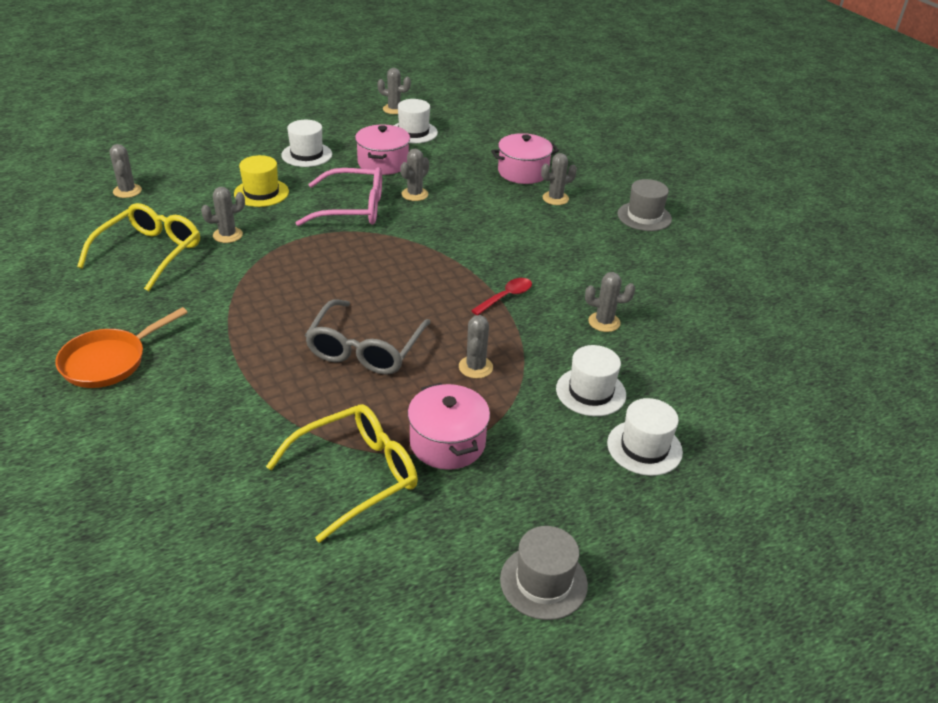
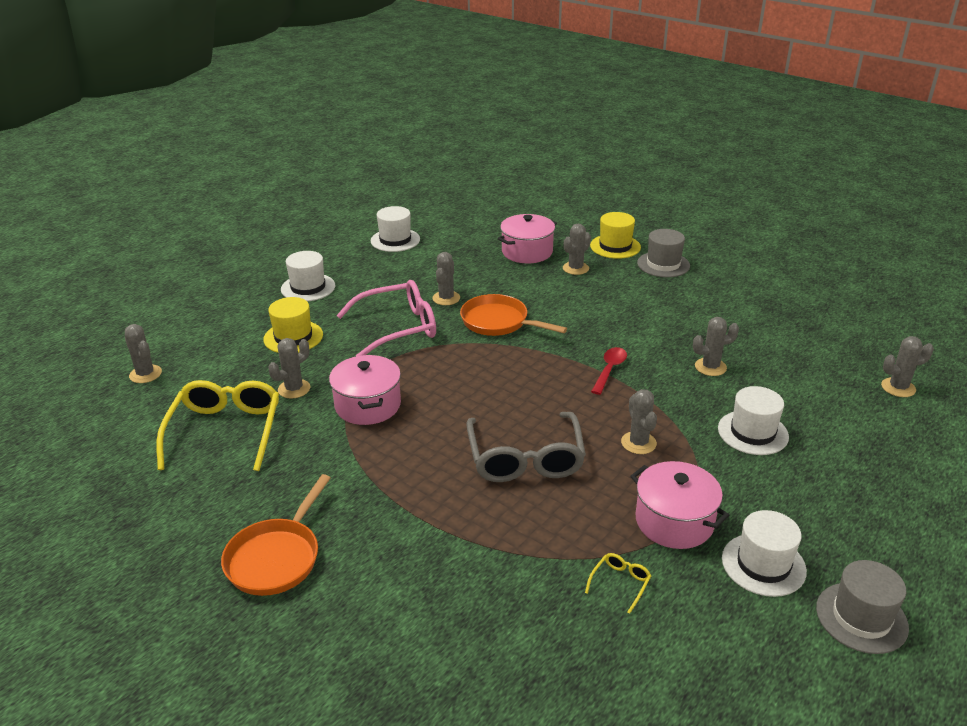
camera: 20 degrees left, 5 degrees down
(355, 476) = (620, 583): yellow glasses -> yellow glasses, size x0.41
(383, 163) = (391, 276): pink pot -> pink pot (368, 405)
(394, 109) = (358, 223): grey cactus -> grey cactus (898, 387)
(443, 227) = (498, 322): none -> orange pan
(611, 188) = (615, 246): none -> yellow hat
(644, 447) = (836, 467): white hat -> white hat (763, 564)

